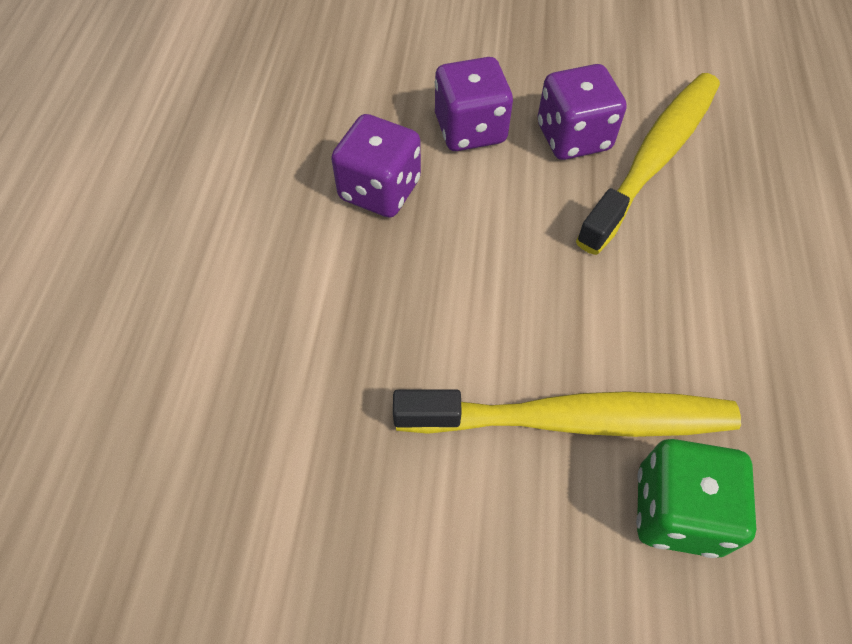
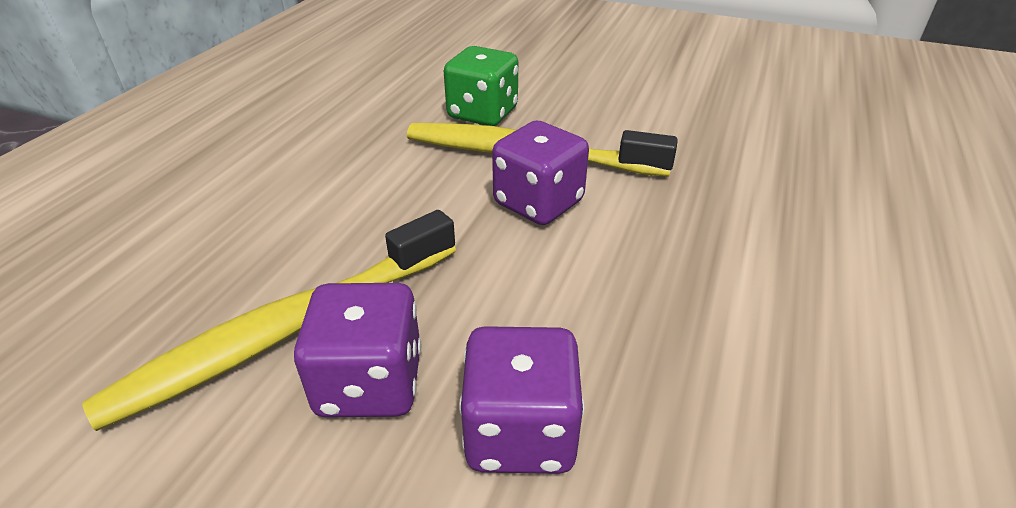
camera: 165 degrees left, 20 degrees down
(379, 190) = (678, 363): purple dice -> purple dice (538, 203)

